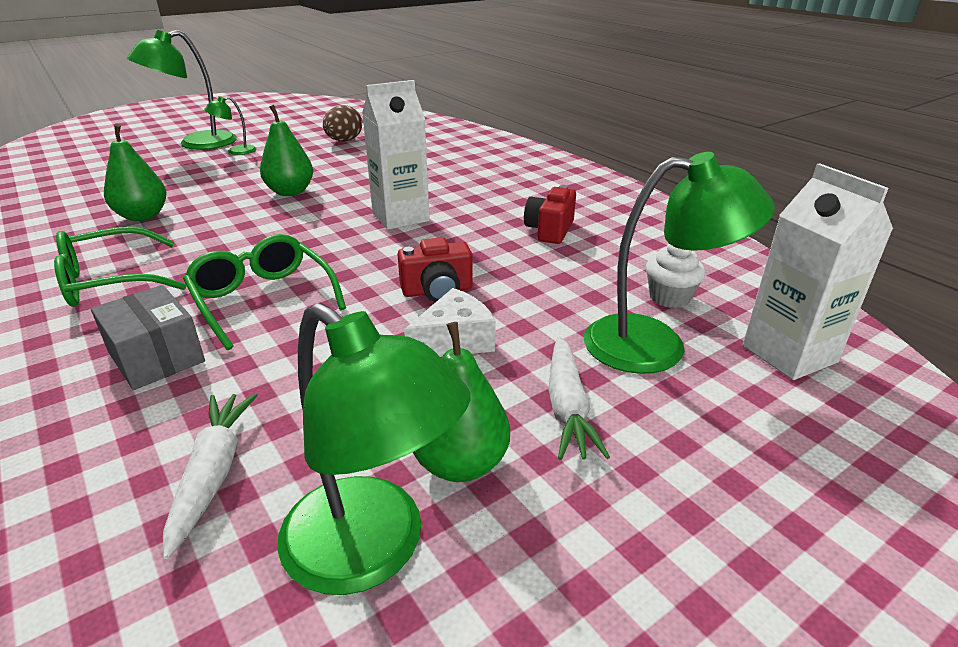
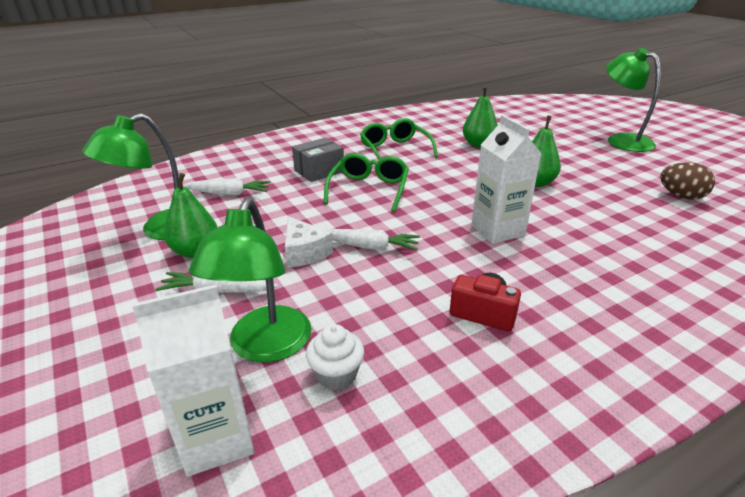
camera: 95 degrees right, 0 degrees up
(236, 151) = (615, 155): green lamp -> none
(263, 299) = (369, 189): green glasses -> green glasses turned 45 degrees counterclockwise
(437, 291) = (369, 247): red camera -> white carrot

